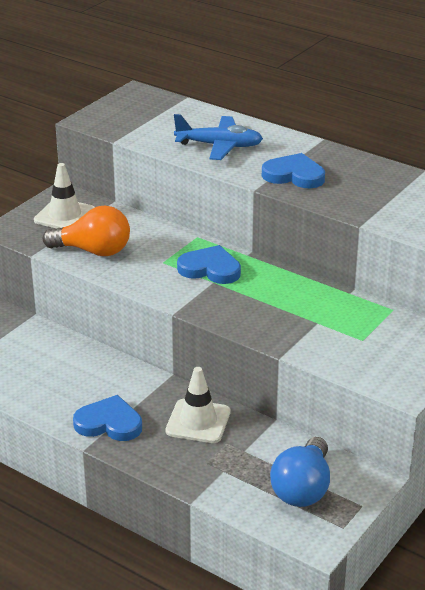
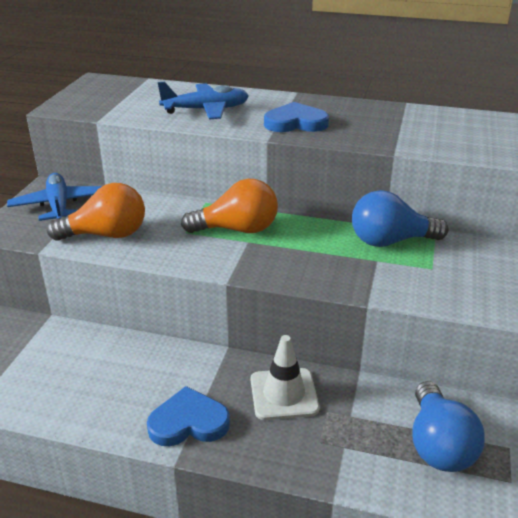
camera: 20 degrees left, 0 degrees up
(65, 215) = (59, 206): white traffic cone -> blue plane
(210, 269) = (237, 229): blue heart -> orange light bulb
(343, 308) = (390, 241): none -> blue light bulb

